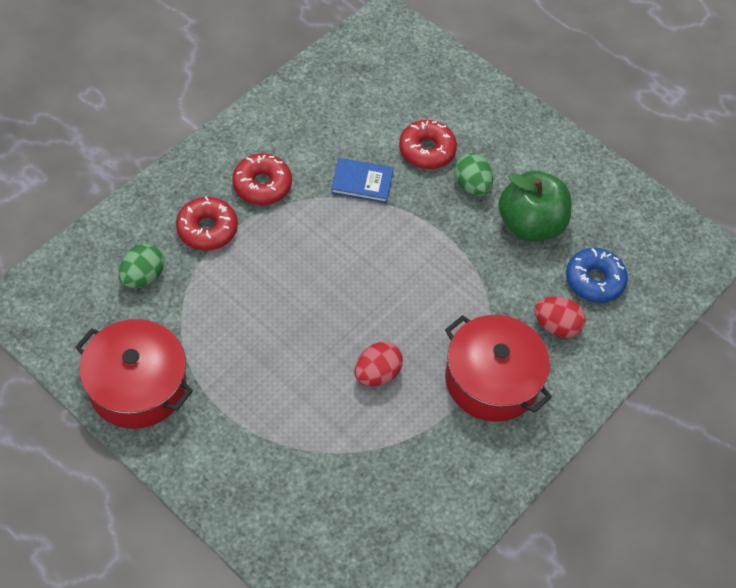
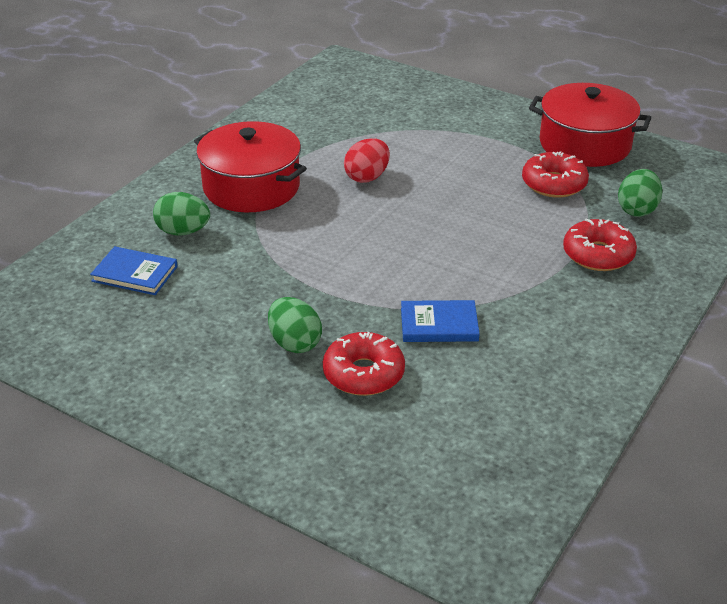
camera: 175 degrees right, 20 degrees down
(262, 185) = (561, 303): red donut -> red donut (554, 184)
(530, 224) = (213, 314): green apple -> none
(556, 326) = (183, 232): red egg -> green egg
(594, 280) = (135, 274): blue donut -> blue book

